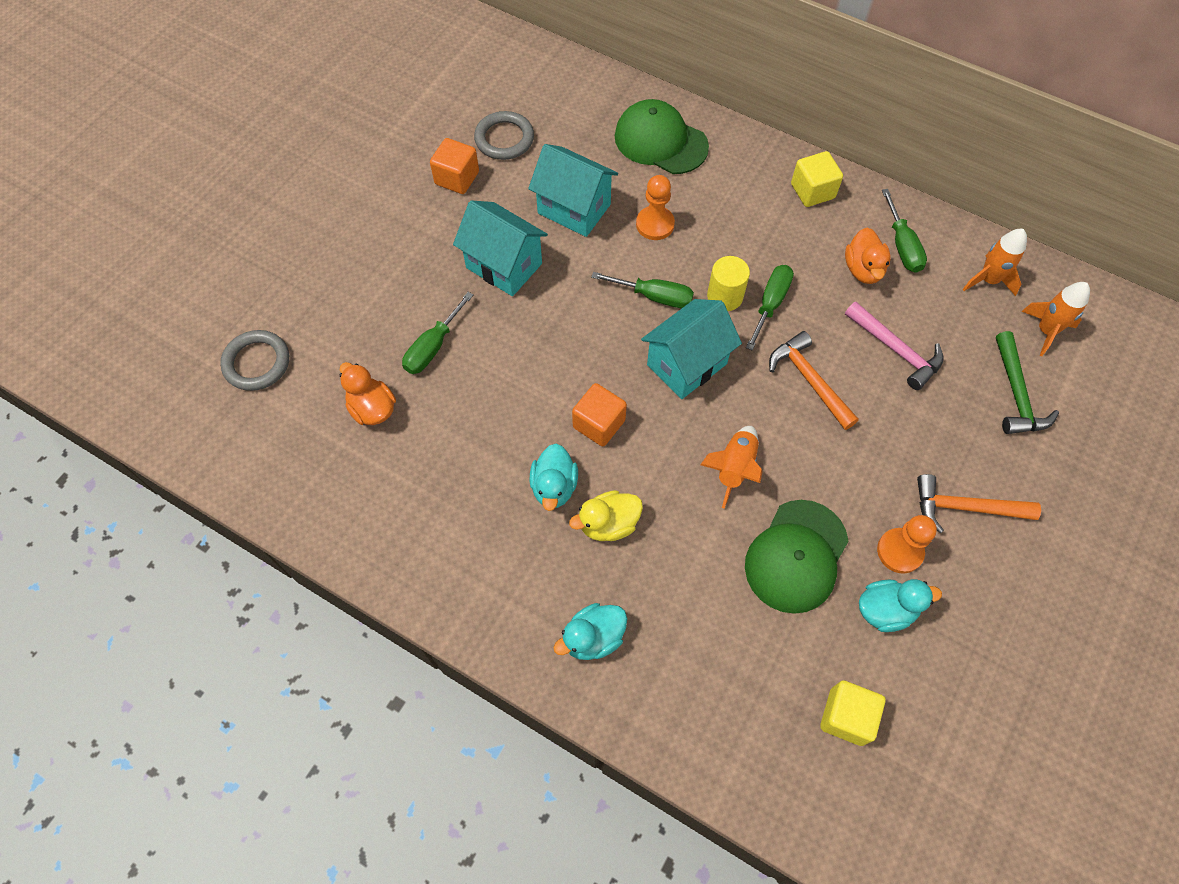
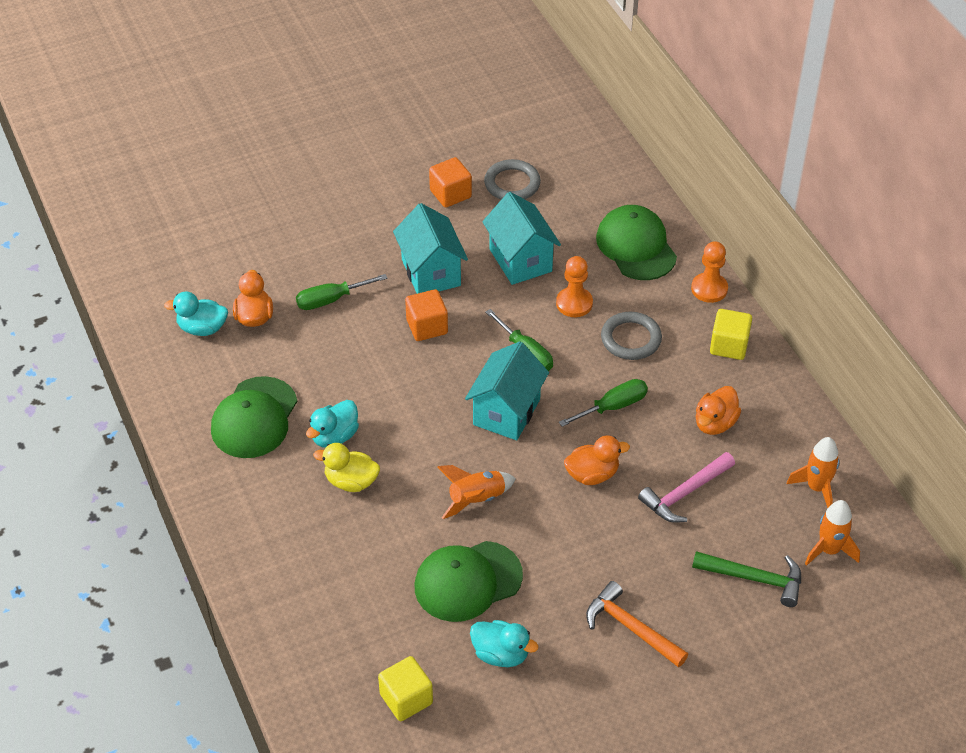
camera: 35 degrees right, 15 degrees down
(257, 363) = (202, 246): grey ring -> grey ring (631, 339)
(461, 516) = (254, 418): none -> green cap
(593, 638) = (276, 544): turquoise duck -> turquoise duck (202, 328)
(599, 424) = (404, 414): orange cube -> orange cube (427, 326)
(687, 364) = (506, 412): turquoise house -> turquoise house turned 60 degrees counterclockwise
(725, 296) = (581, 382): yellow cylinder -> none
(809, 380) = (592, 474): orange hammer -> orange duck
(896, 350) = (684, 494): pink hammer -> pink hammer turned 60 degrees clockwise
(899, 551) = (549, 625): orange pawn -> orange pawn (709, 289)
(902, 245) = (766, 424): green screwdriver -> none
(1016, 394) = (755, 579): green hammer -> green hammer turned 105 degrees counterclockwise

